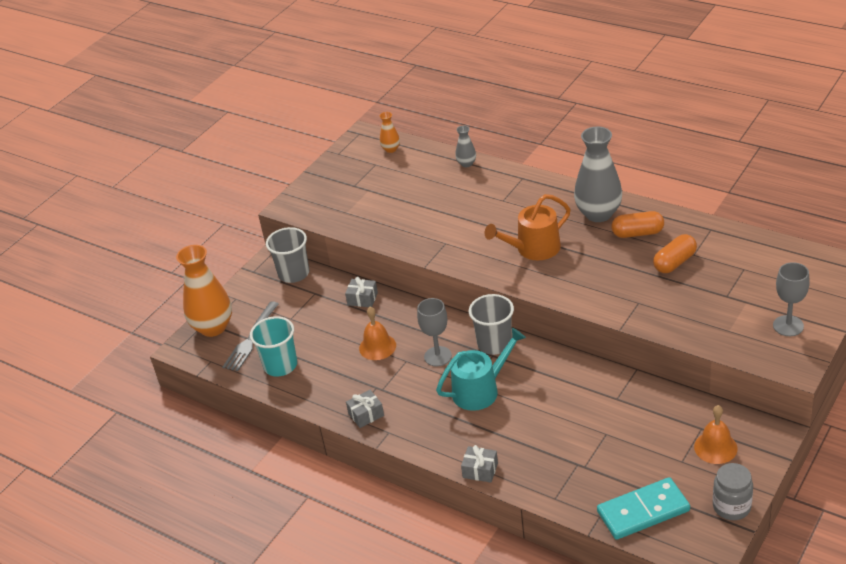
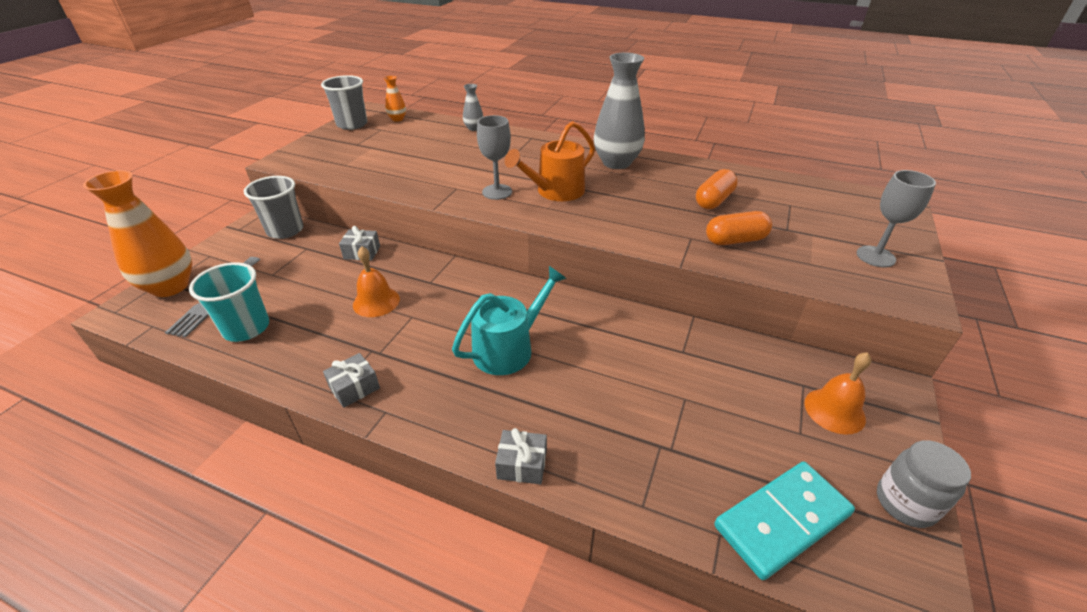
camera: 15 degrees left, 0 degrees up
(438, 356) = (451, 310): grey goblet -> grey goblet (497, 192)
(494, 344) = (519, 294): grey cup -> grey cup (352, 124)
(637, 233) = (663, 177): orange capsule -> orange capsule (735, 240)

